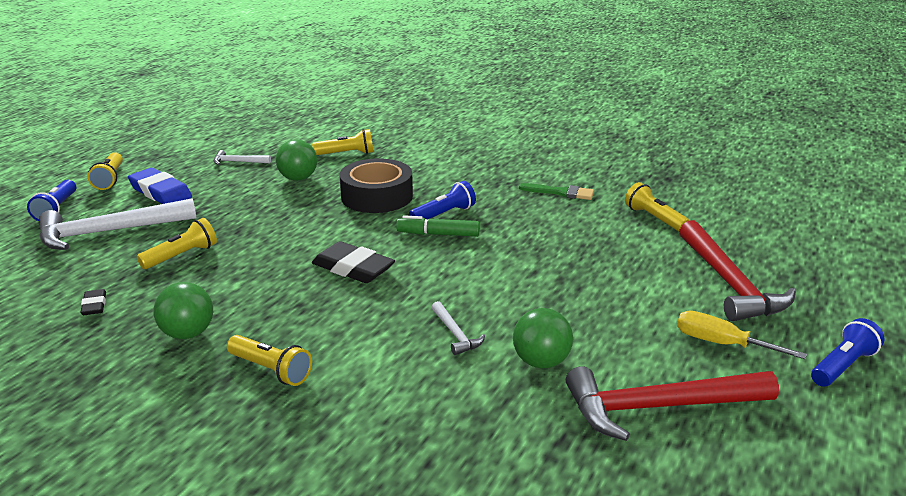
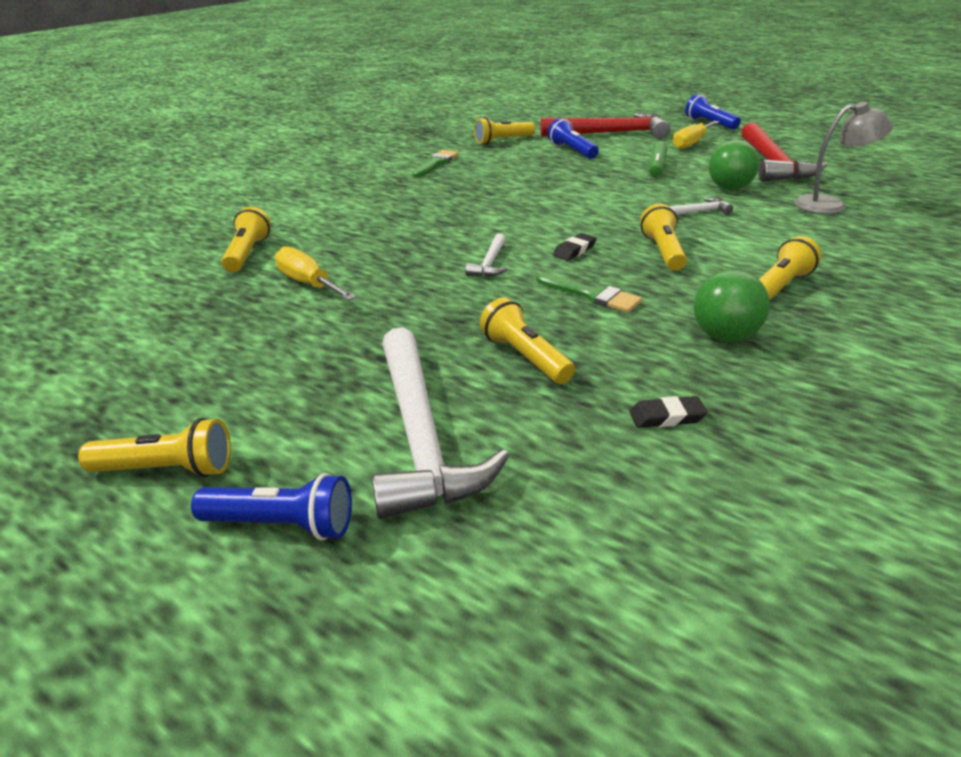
camera: 80 degrees left, 5 degrees up
(160, 192) = (279, 398): blue eraser -> none
(238, 162) = (203, 332): white hammer -> white hammer (490, 263)
(267, 277) = (592, 295): none -> green brush
(298, 178) = (308, 284): green ball -> yellow screwdriver
(351, 311) = (663, 252): none -> yellow flashlight
(353, 268) = (574, 250): black eraser -> black eraser, size x0.51
(377, 196) = (398, 237): black tape -> none
(438, 234) = (507, 212): green marker -> green marker (657, 166)
(444, 214) = (462, 208): blue flashlight -> blue flashlight (572, 151)
(500, 437) = (830, 205): none -> grey lamp

